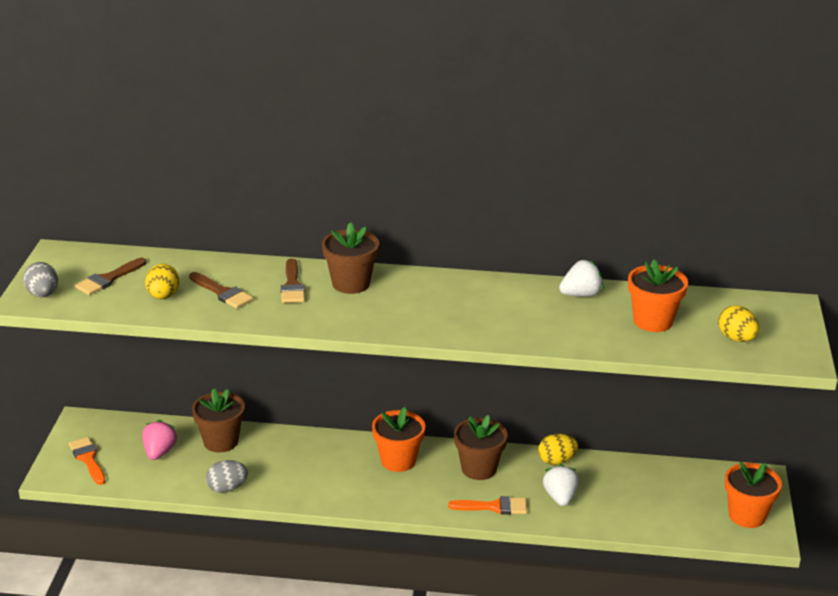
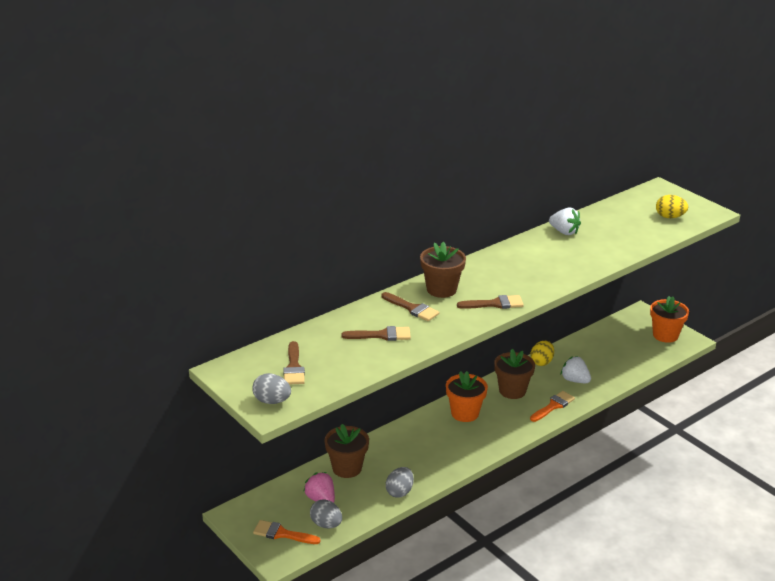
camera: 45 degrees left, 0 degrees up
(129, 474) = (326, 524): none -> grey egg
(163, 296) = (351, 357): yellow egg -> none
(371, 321) = (495, 304): none -> brown brush
(581, 295) = (564, 232): white strawberry -> white strawberry turned 105 degrees clockwise
(653, 321) = (620, 228): orange flower pot -> none

